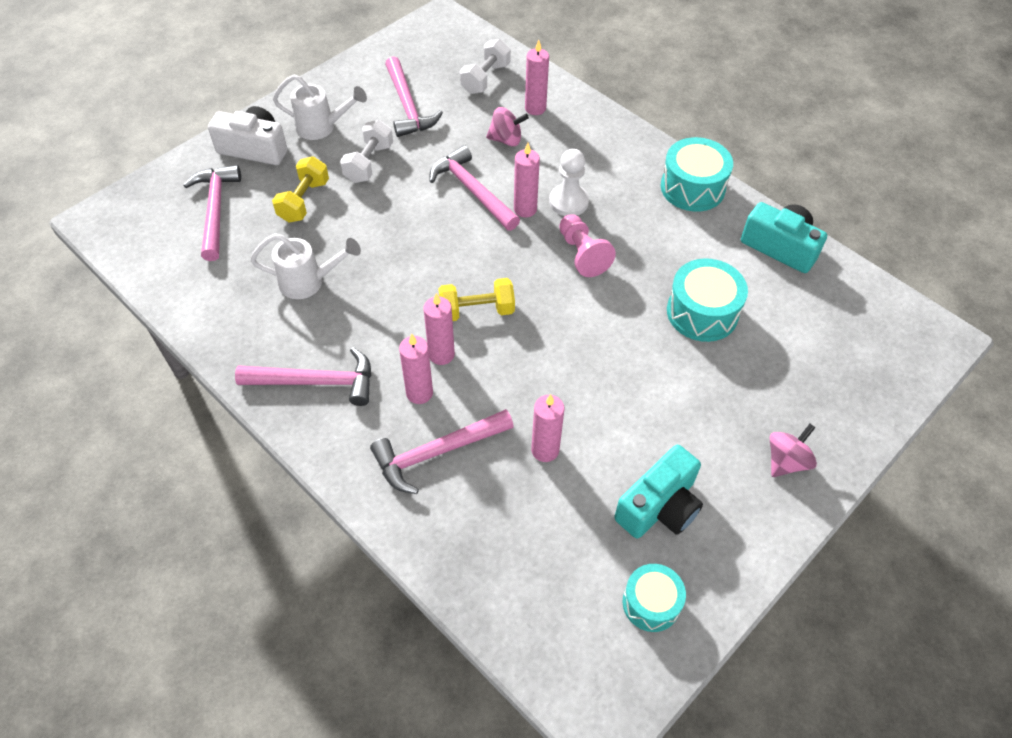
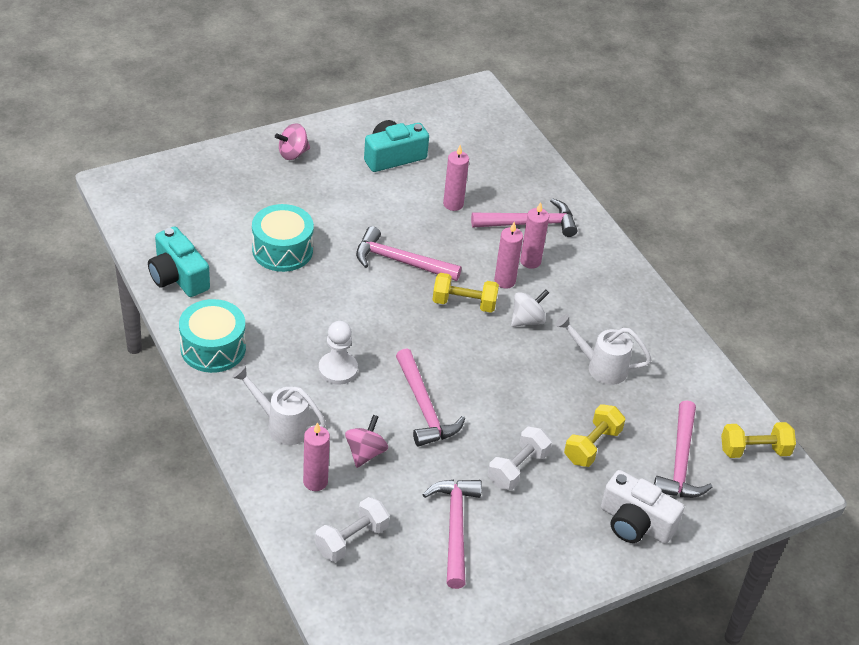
camera: 165 degrees left, 10 degrees down
(139, 241) = (754, 450): none -> yellow dumbbell
(316, 382) = (607, 290): pink hammer -> pink hammer (400, 261)
(322, 127) = (557, 528): white watering can -> white watering can (281, 425)
(401, 312) = (527, 320): none -> white spinning top
(506, 140) = (365, 453): pink spinning top -> pink spinning top turned 90 degrees clockwise
(525, 209) = (382, 375): pink candle -> none
(582, 254) = (352, 320): pink pawn -> none
(651, 603) = (426, 120): turquoise drum -> none

